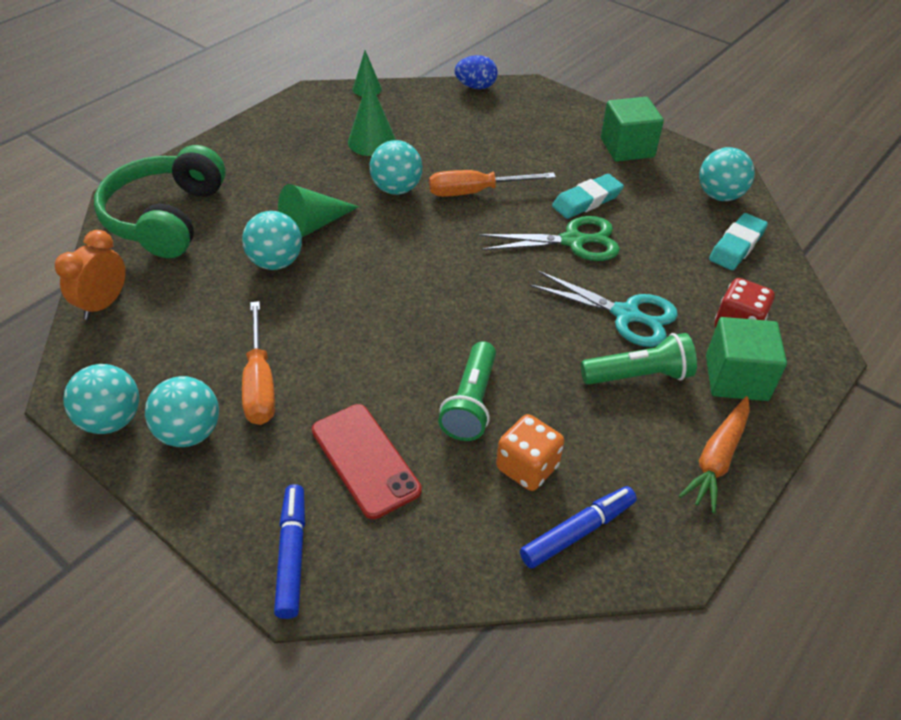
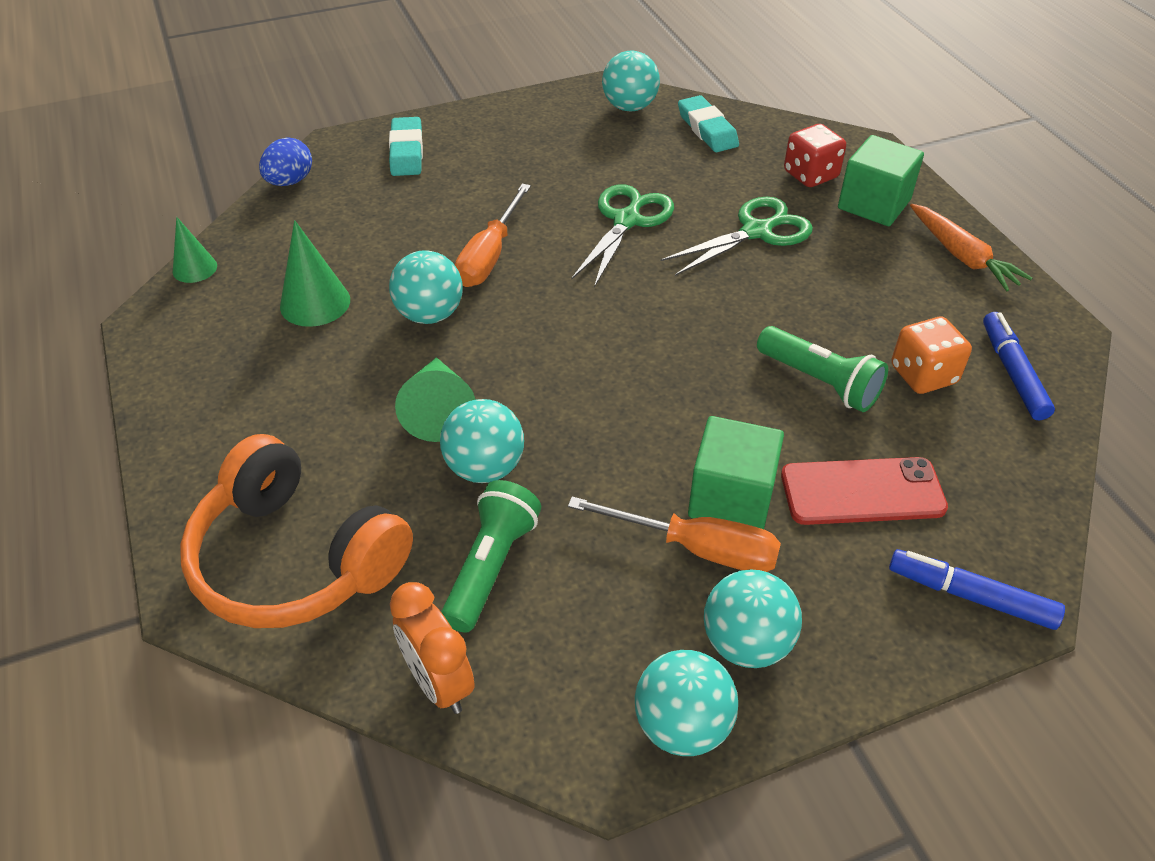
camera: 60 degrees left, 0 degrees up
(166, 217) = (295, 559): green headphones -> orange headphones
(587, 201) = (570, 186): turquoise eraser -> turquoise eraser (406, 152)
(626, 315) = (756, 231): turquoise scissors -> green scissors
(627, 148) = (507, 127): green cube -> green cube (731, 498)
(638, 375) = (841, 258): green flashlight -> green flashlight (490, 566)

